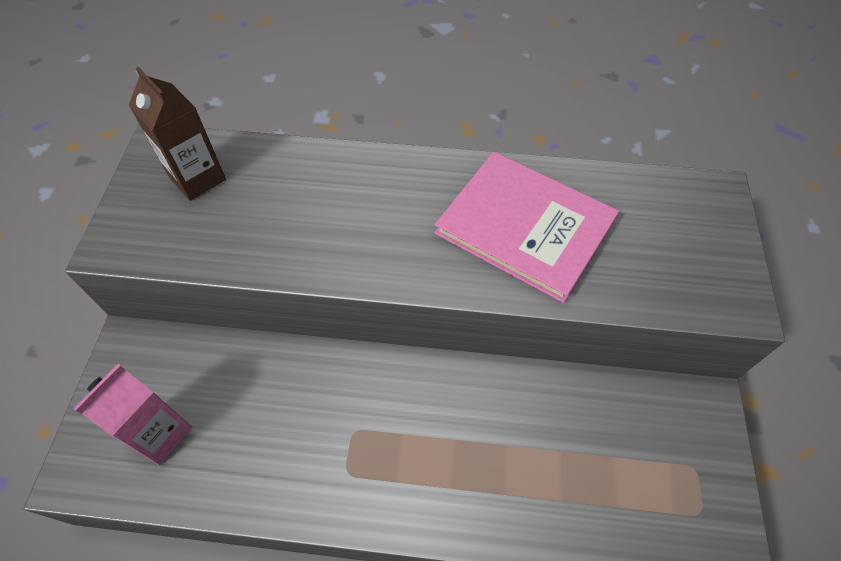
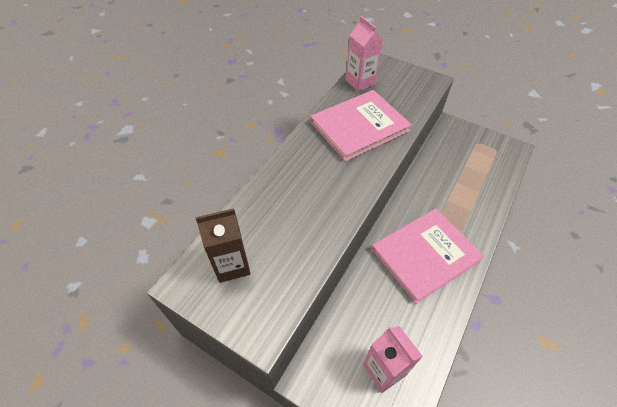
camera: 65 degrees left, 5 degrees down
(371, 437) = (425, 255): none -> pink book
(638, 192) = (360, 82): none -> pink carton

